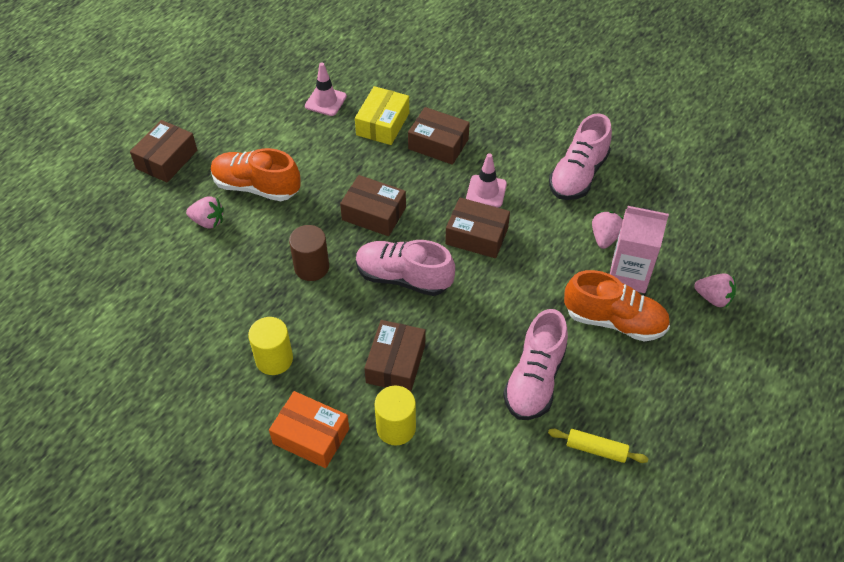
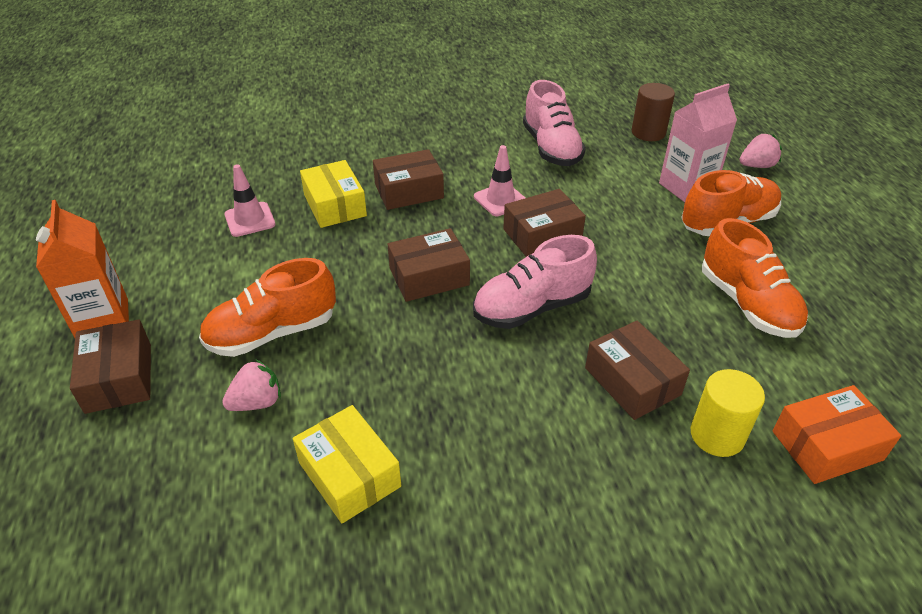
camera: 45 degrees left, 10 degrees down
(192, 118) = (103, 320): none -> orange carton
(204, 292) = (349, 474): none -> yellow box
(274, 359) = (520, 476): yellow cylinder -> none
(311, 267) = (434, 362): brown cylinder -> brown cylinder (648, 132)
(311, 436) = (662, 515): orange box -> orange box (826, 445)
(534, 380) = (747, 304): pink shoe -> orange shoe
(596, 449) = (863, 317): yellow rolling pin -> none
(604, 237) = (633, 175): pink strawberry -> none

